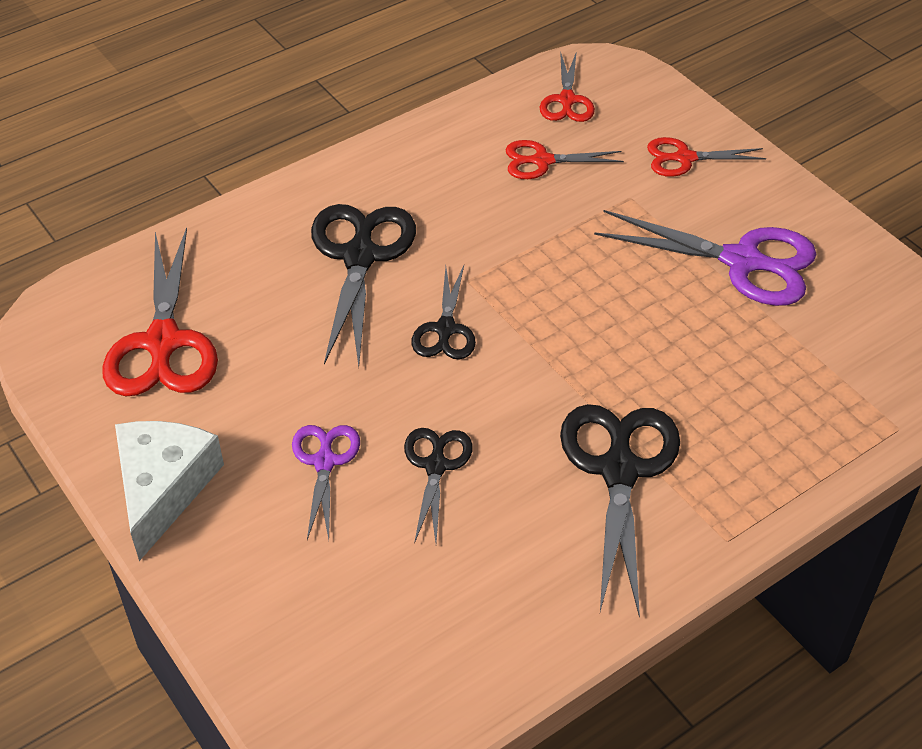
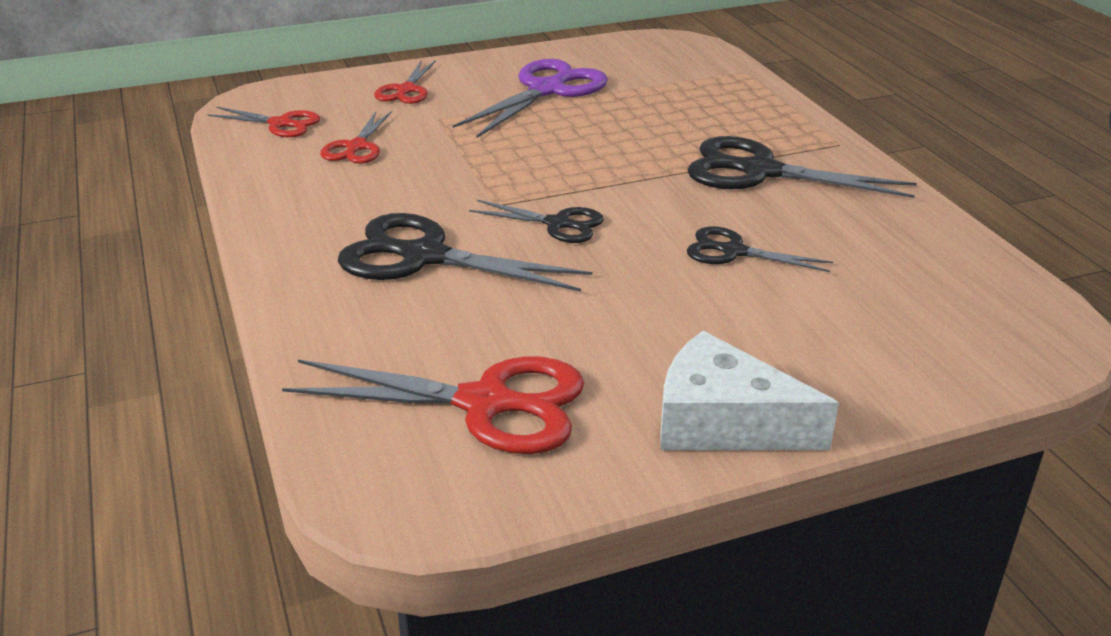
camera: 75 degrees left, 15 degrees down
(325, 462) = (712, 311): purple scissors -> none

